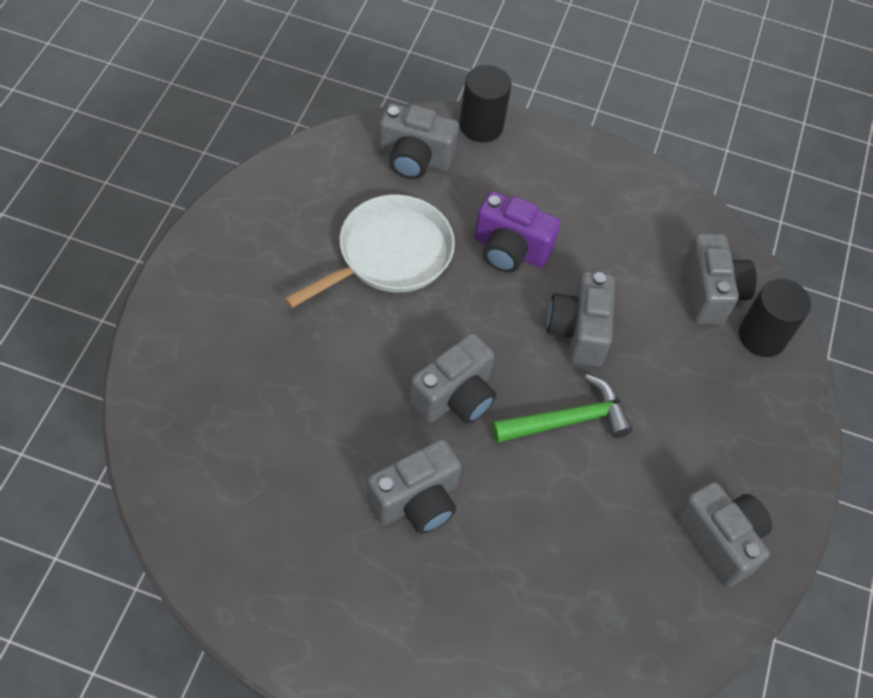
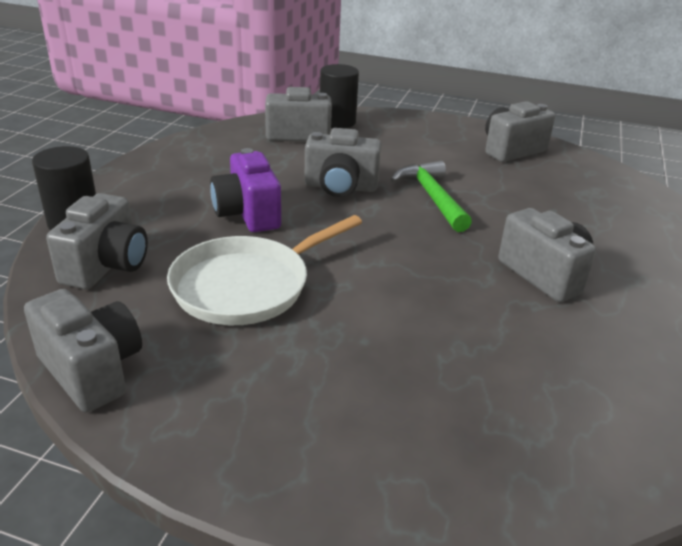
camera: 85 degrees left, 25 degrees down
(389, 254) = (247, 286): white pan -> white pan turned 90 degrees counterclockwise
(454, 397) = (424, 250): grey camera -> grey camera (92, 370)
(510, 250) = (247, 214): purple camera -> purple camera turned 135 degrees clockwise

